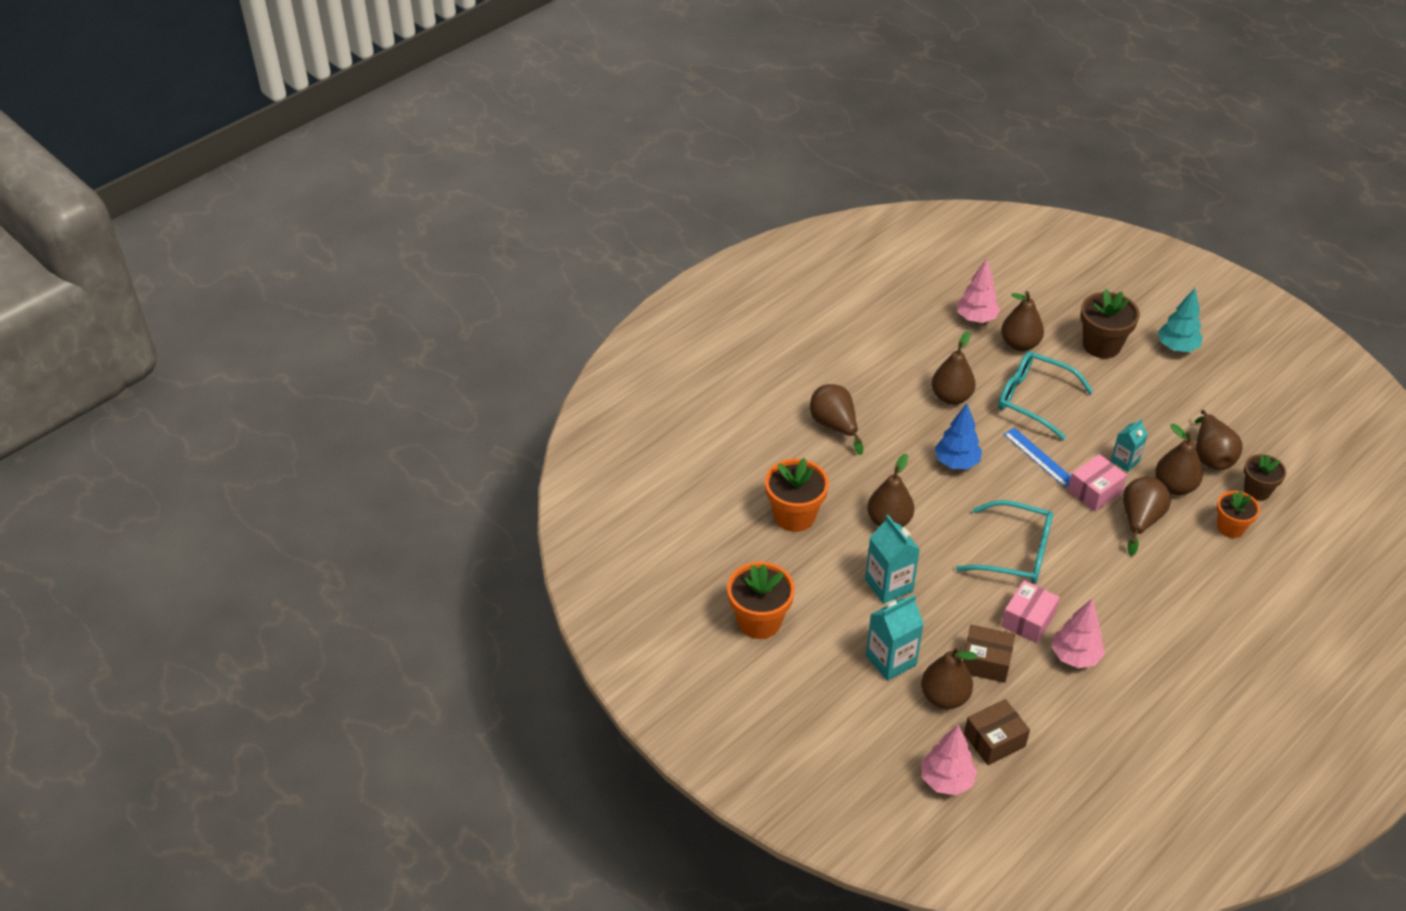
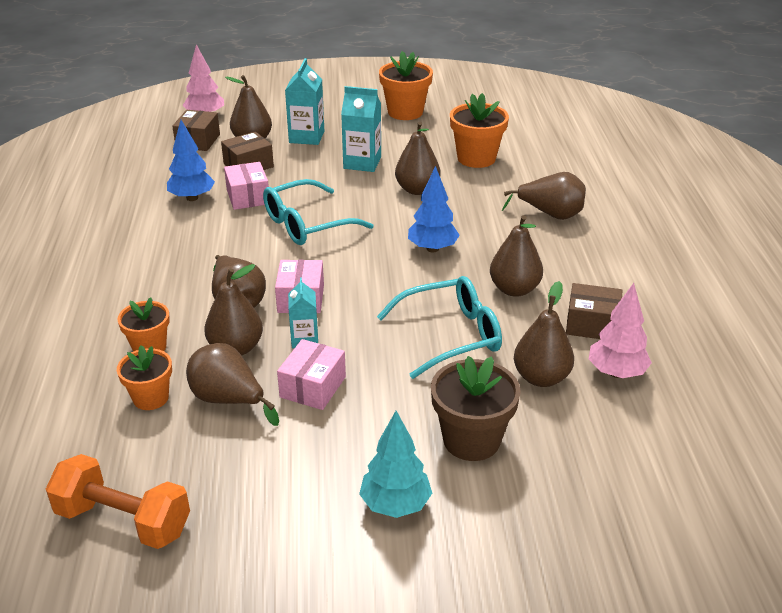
camera: 130 degrees right, 10 degrees down
(943, 347) = (592, 324): none -> brown box
(1039, 457) = (379, 293): blue ruler -> none
(1075, 656) = (192, 198): pink tree -> blue tree
(1153, 429) = (313, 387): none -> pink box
(1257, 490) = (151, 398): brown flower pot -> orange flower pot
(1322, 432) = (123, 521): none -> orange dumbbell

